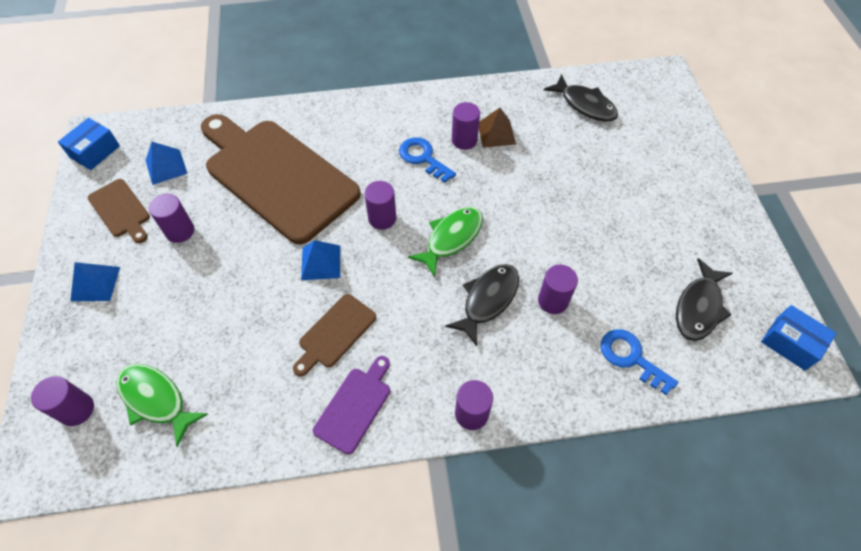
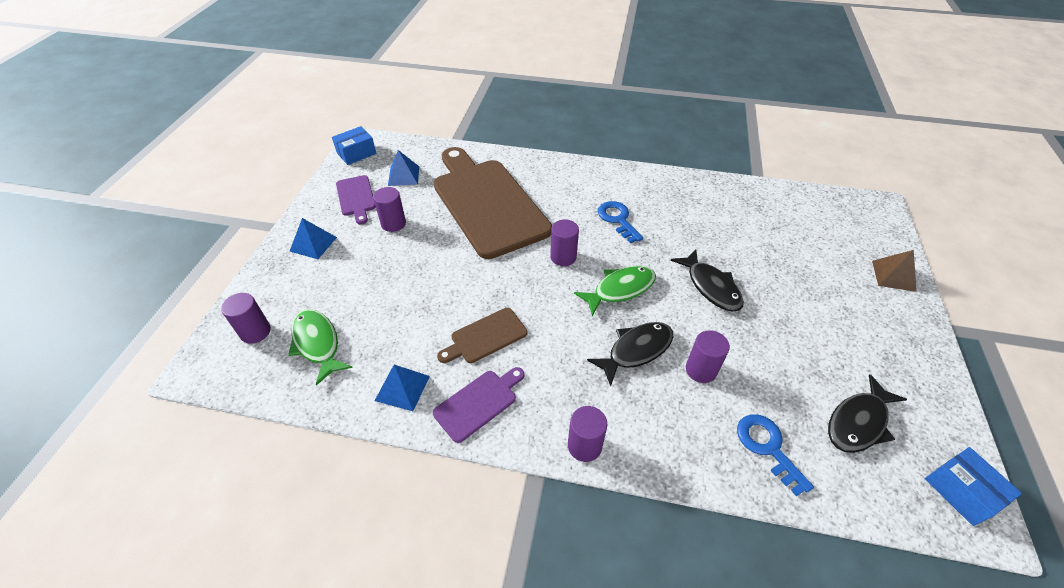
camera: 20 degrees right, 10 degrees down
(121, 210) = (356, 197): brown cutting board -> purple cutting board
(321, 262) = (496, 277): blue pyramid -> blue pyramid (402, 388)
(464, 140) = (660, 214): purple cylinder -> none
(496, 133) = (692, 216): brown pyramid -> brown pyramid (893, 275)
(585, 105) = (787, 213): black fish -> black fish (711, 287)

